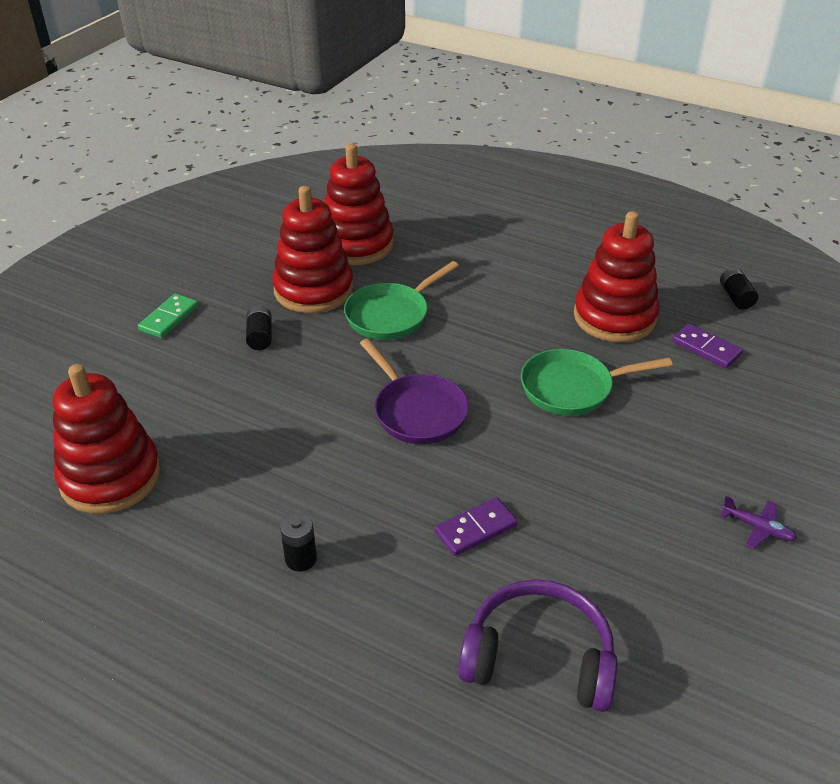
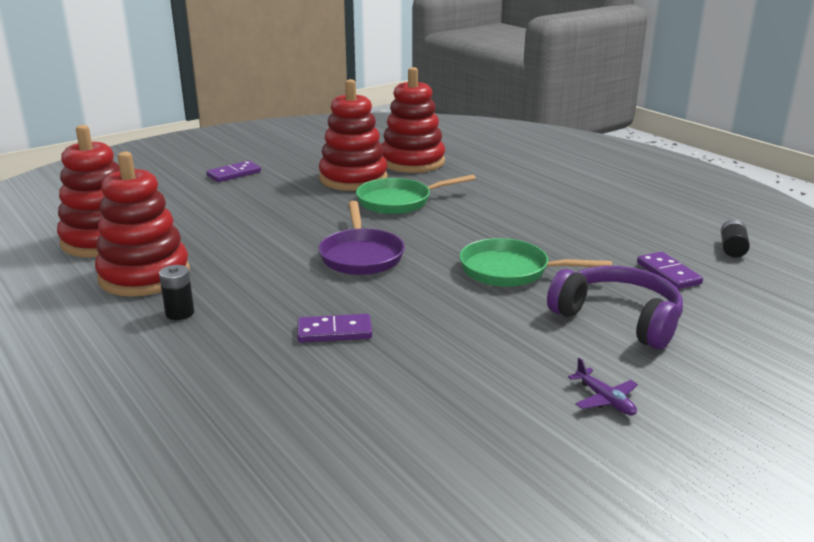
camera: 25 degrees right, 15 degrees down
(169, 318) = (234, 174): green domino -> purple domino
(260, 336) = (286, 194): black battery -> none
(538, 658) = (300, 424): purple headphones -> purple headphones (618, 319)
(614, 317) = (595, 238): red stacking toy -> red stacking toy (144, 276)

